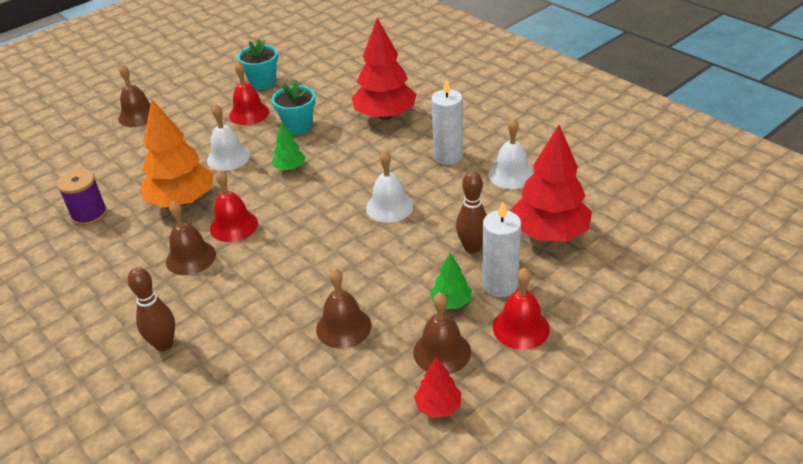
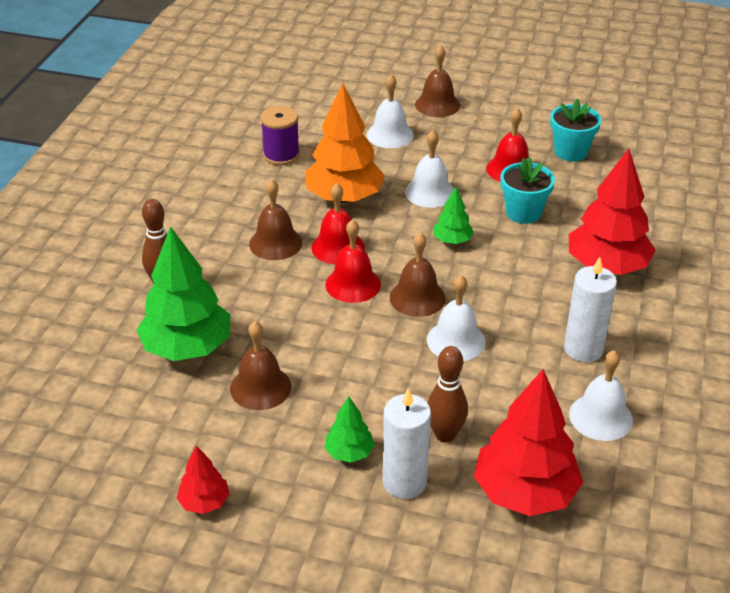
camera: 55 degrees right, 0 degrees up
(141, 150) = (390, 135): none -> white bell
(257, 356) = (187, 348): none -> green tree
(442, 352) = (276, 474): brown bell -> brown bell (417, 297)
(521, 328) = (353, 525): red bell -> red bell (353, 284)

